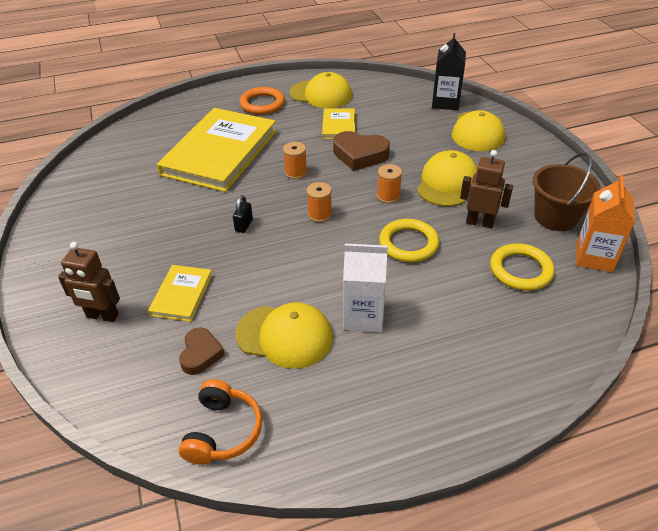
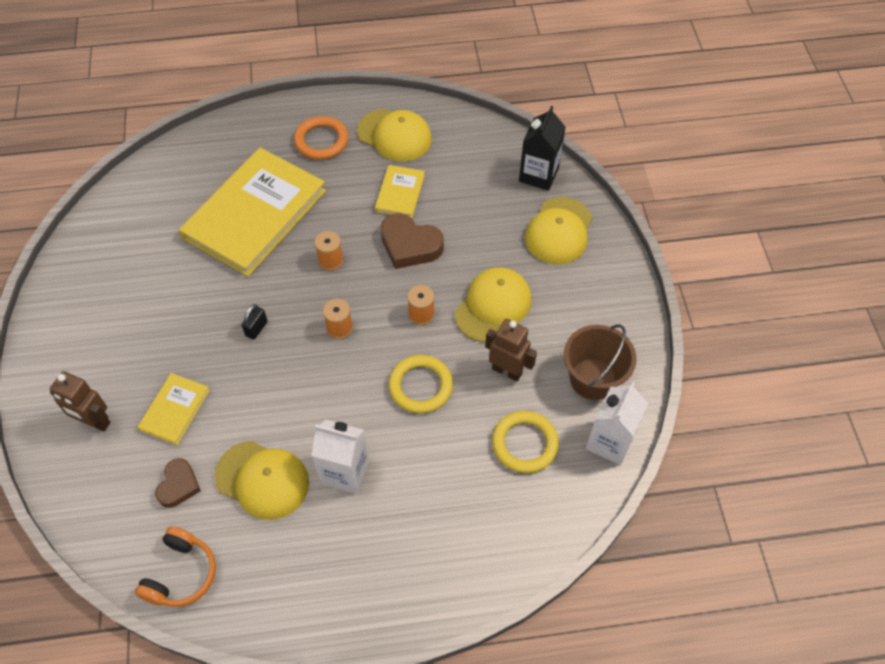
camera: 10 degrees right, 15 degrees up
(594, 257) = (609, 441): orange carton -> white carton

